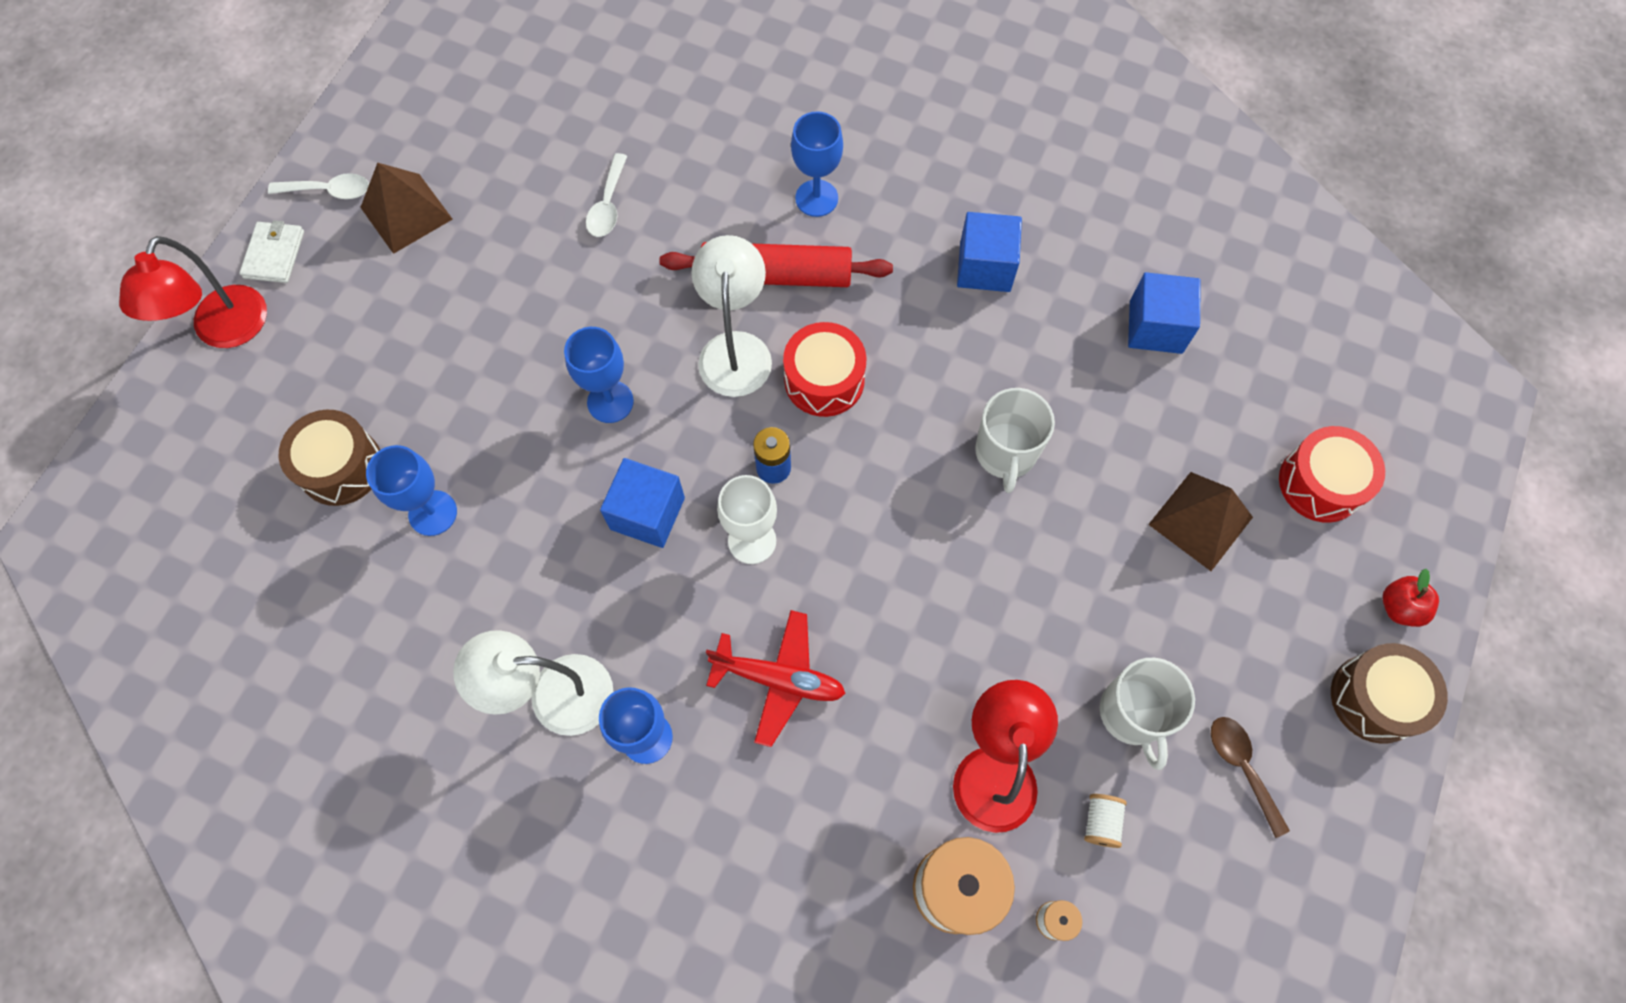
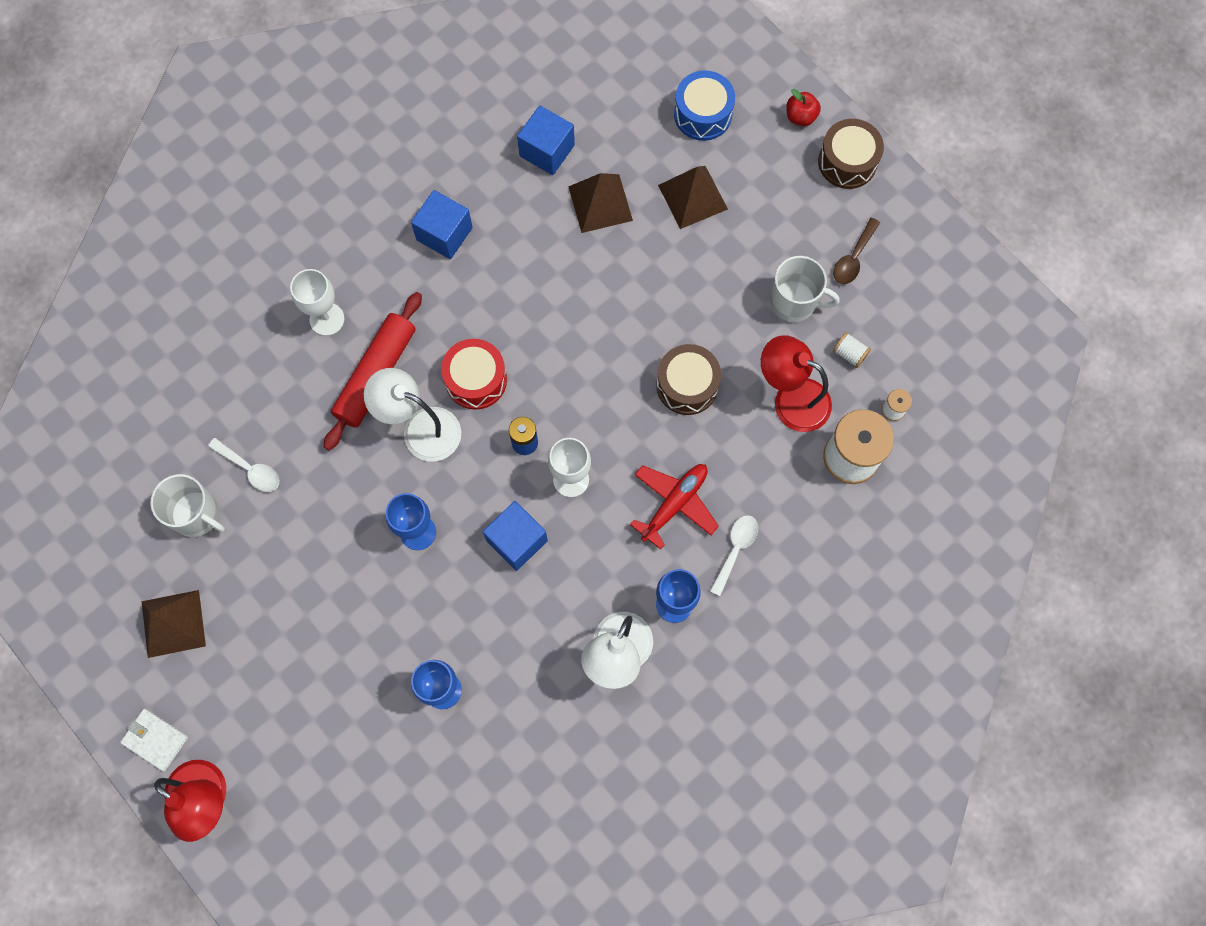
camera: 65 degrees left, 5 degrees up
(329, 191) = (118, 677): white spoon -> white spoon (735, 550)
(341, 467) = (372, 745): brown drum -> brown drum (687, 385)
(816, 198) = (327, 319): blue goblet -> white goblet
(1005, 453) = (589, 289): white mug -> white mug (197, 515)
(1125, 416) = (600, 203): none -> brown pyramid
(1242, 767) = (853, 258): brown spoon -> brown spoon turned 60 degrees counterclockwise
(1320, 483) = (703, 114): red drum -> blue drum

